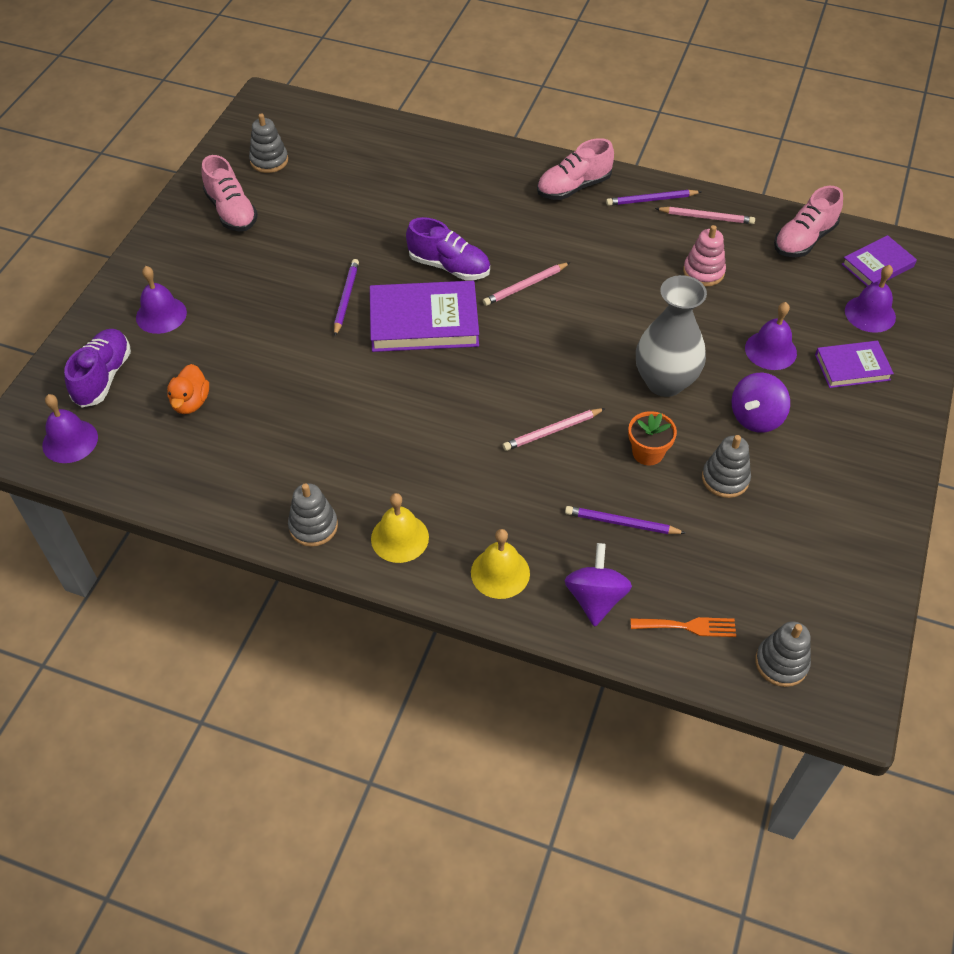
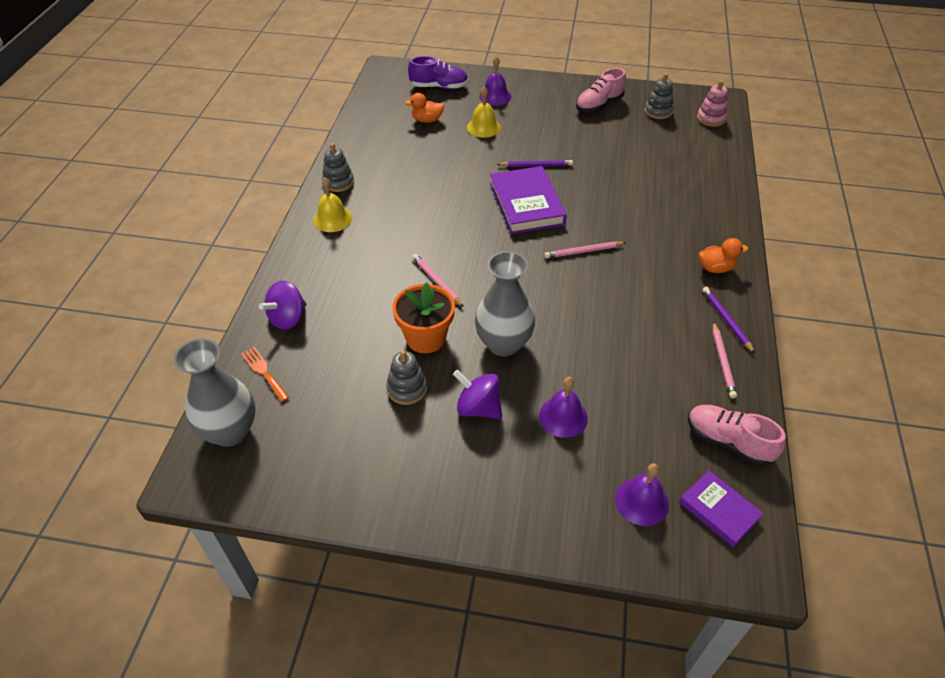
camera: 80 degrees right, 5 degrees down
(70, 441) = (389, 86): purple bell -> none
(449, 266) = (588, 209): purple shoe -> none
(500, 573) = (307, 268): yellow bell -> yellow bell (483, 127)
(525, 286) = (583, 251): pink pencil -> pink pencil turned 60 degrees counterclockwise
(573, 187) = (715, 268): pink shoe -> orange duck
(595, 598) = (288, 318): purple spinning top -> purple spinning top turned 135 degrees clockwise
(621, 523) = (355, 327): purple pencil -> none
(648, 452) = (426, 338): orange flower pot -> orange flower pot, size x1.56
(688, 626) = (264, 372): orange fork -> orange fork turned 150 degrees clockwise
(703, 272) = (646, 363): pink stacking toy -> pink stacking toy (711, 118)
(781, 663) = (230, 431): grey stacking toy -> grey vase
(852, 367) = (560, 484): purple book -> none

